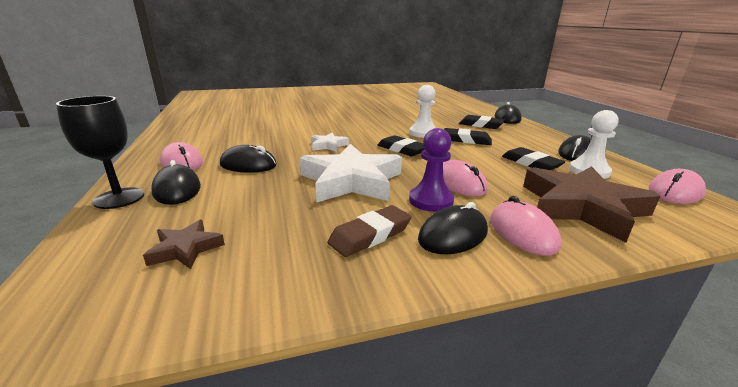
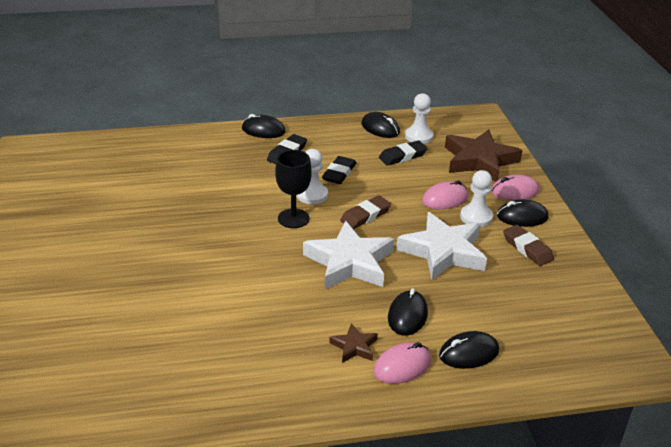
camera: 85 degrees left, 10 degrees up
(119, 198) = (489, 386): black goblet -> black goblet (293, 218)
(186, 249) = (557, 326): brown star -> brown star (354, 346)
(328, 145) = (349, 262): white star -> white star, size x2.12
(402, 149) = (365, 215): black eraser -> brown eraser
(431, 200) = (476, 217): purple pawn -> white pawn
(453, 235) = (522, 217): black mouse -> black mouse turned 60 degrees counterclockwise
(675, 192) = (453, 119): pink mouse -> none

